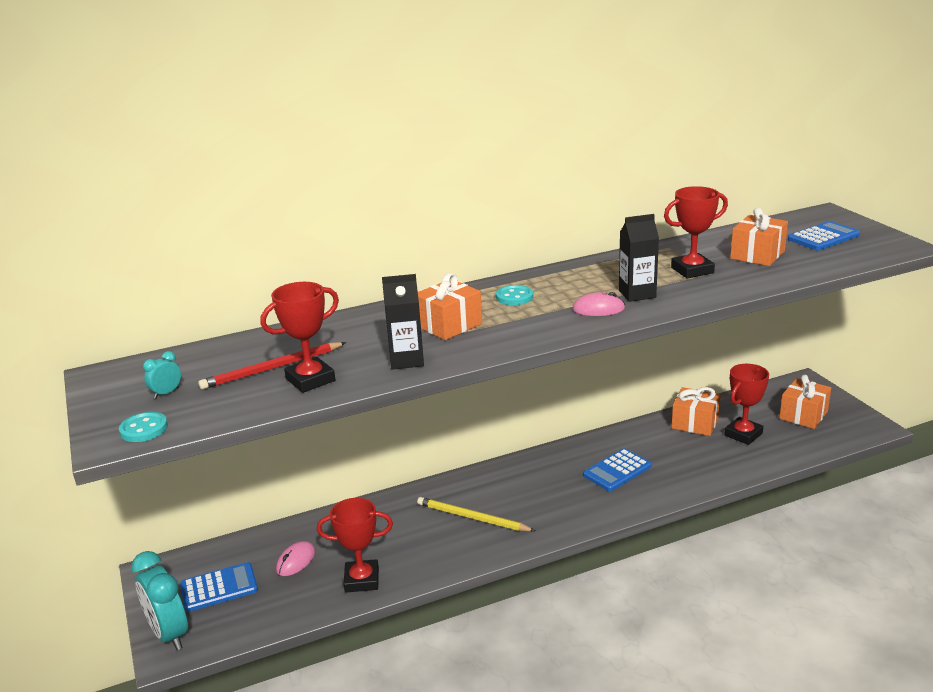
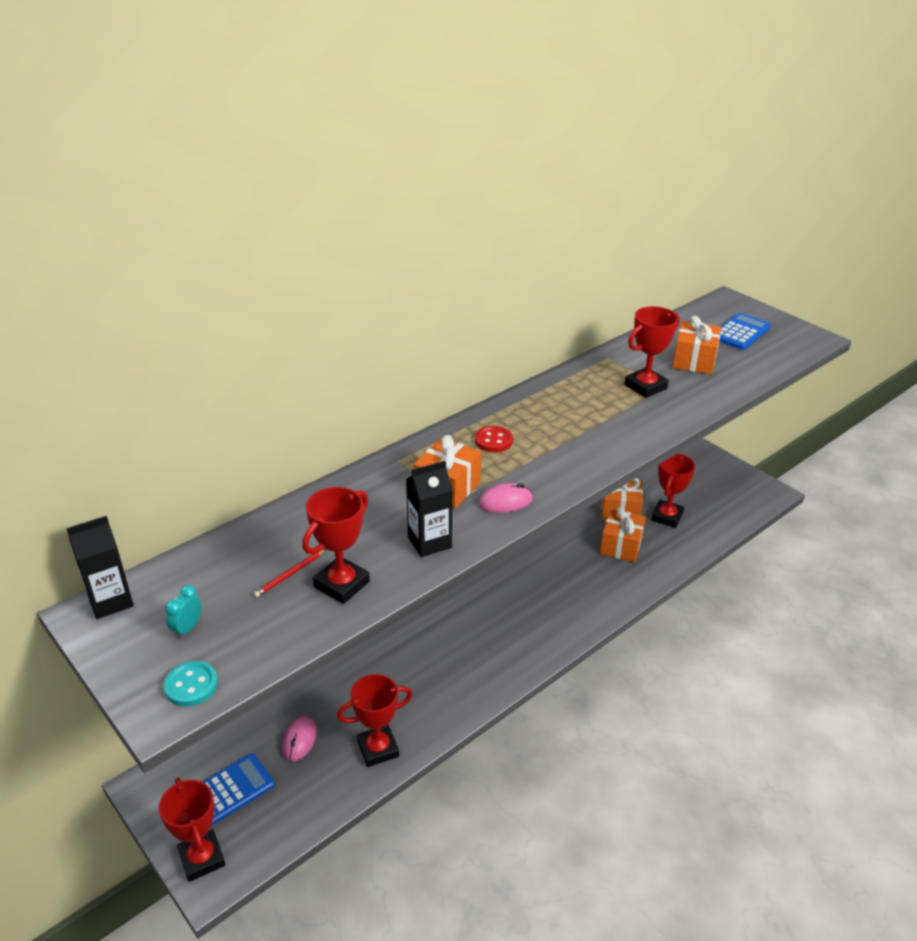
camera: 20 degrees left, 10 degrees up
(169, 634) = (202, 858): turquoise clock -> red trophy
(272, 368) = (290, 574): red pencil -> red pencil, size x0.54
(472, 517) = (457, 654): yellow pencil -> none
(514, 297) = (493, 441): turquoise button -> red button
(598, 309) = (584, 448): pink mouse -> pink mouse (505, 501)
(617, 471) = (571, 576): blue calculator -> none
(637, 294) = (610, 423): black carton -> black carton (110, 601)
(803, 415) = (710, 488): orange gift -> orange gift (621, 545)

